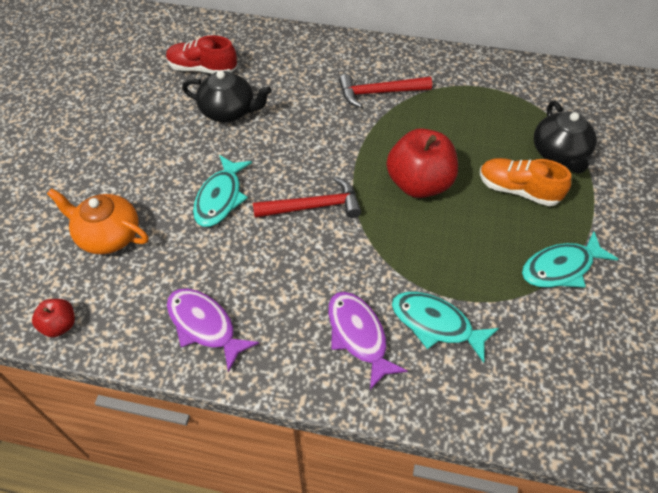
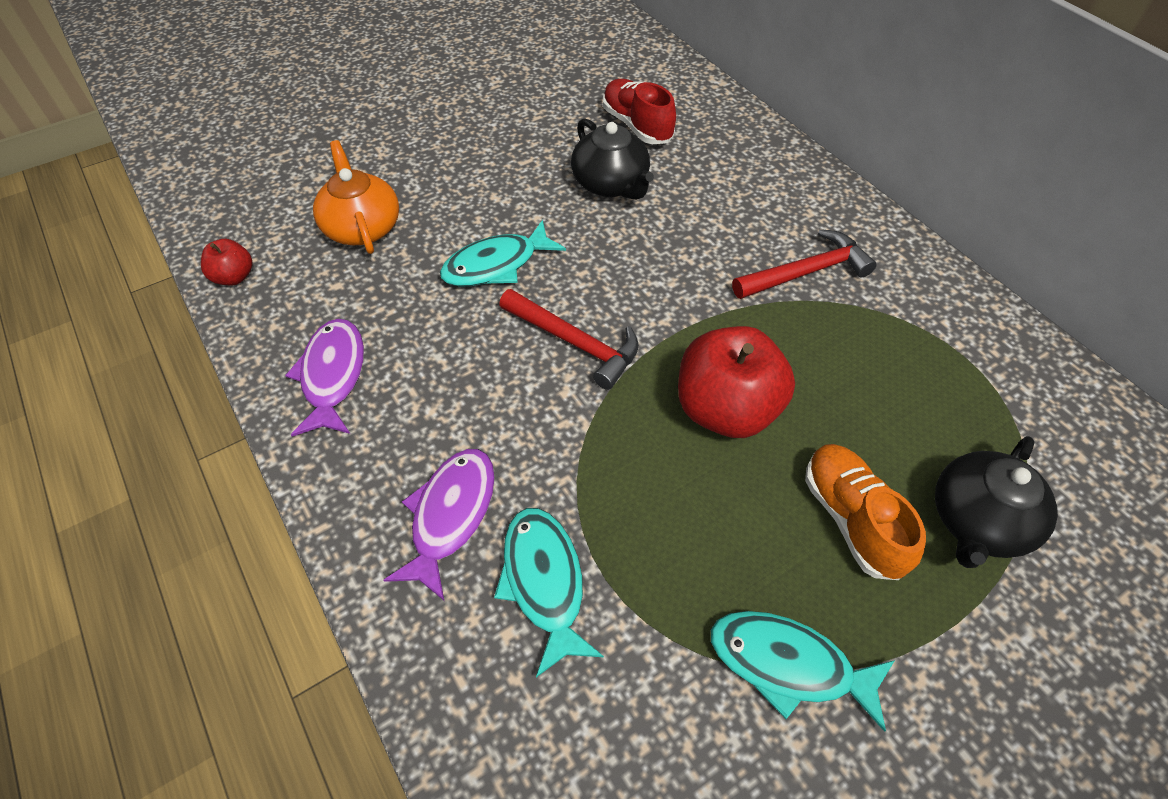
camera: 45 degrees right, 0 degrees up
(379, 93) = (806, 272): red hammer -> red hammer turned 120 degrees clockwise

